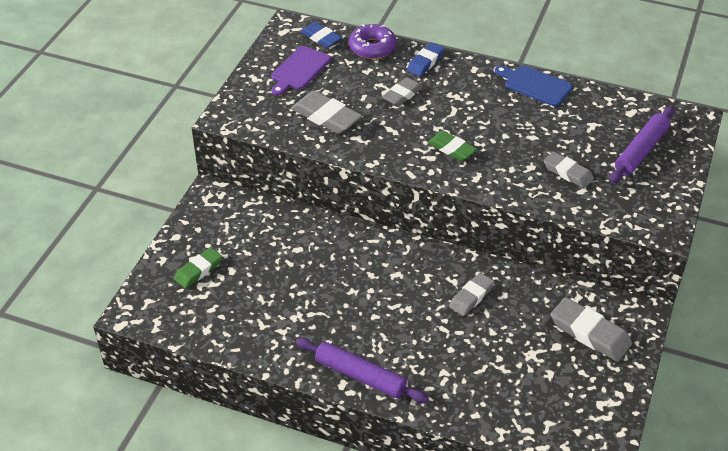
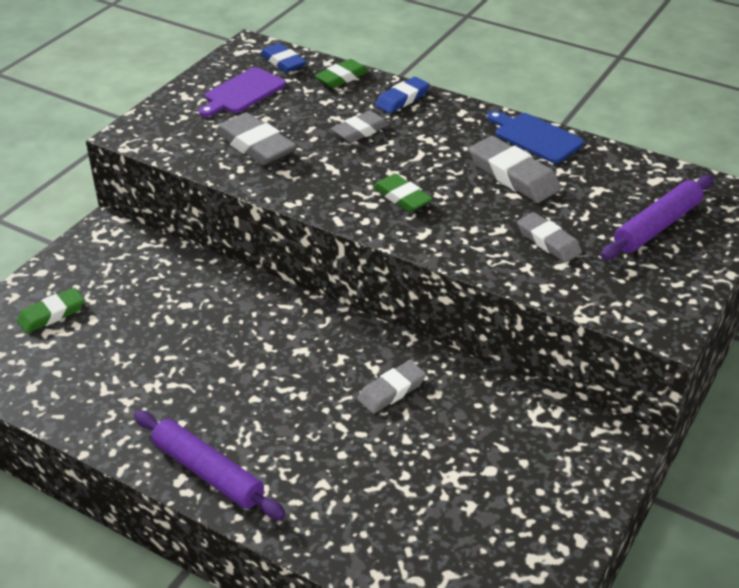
camera: 10 degrees right, 5 degrees down
(372, 47) = (341, 77): purple donut -> green eraser
(590, 333) = (542, 459): grey eraser -> grey eraser (513, 175)

